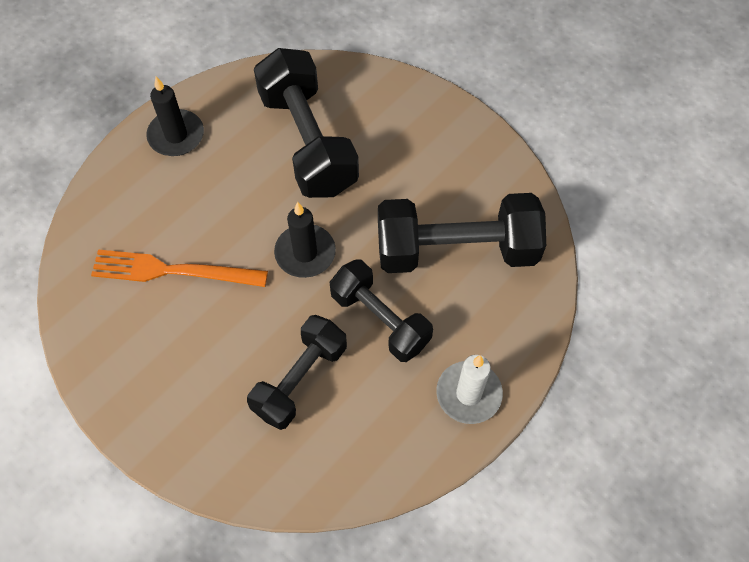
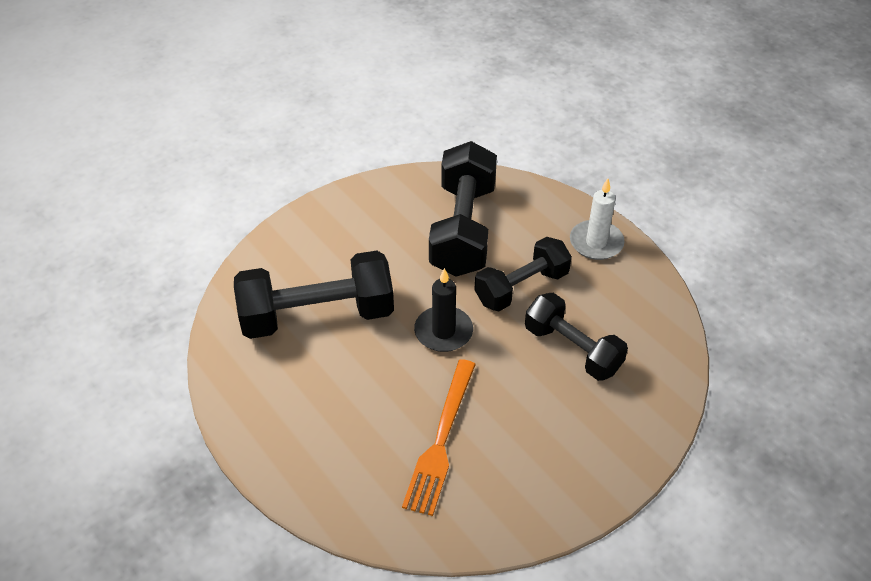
camera: 80 degrees left, 15 degrees down
(176, 135) = (272, 426): black candle -> none

